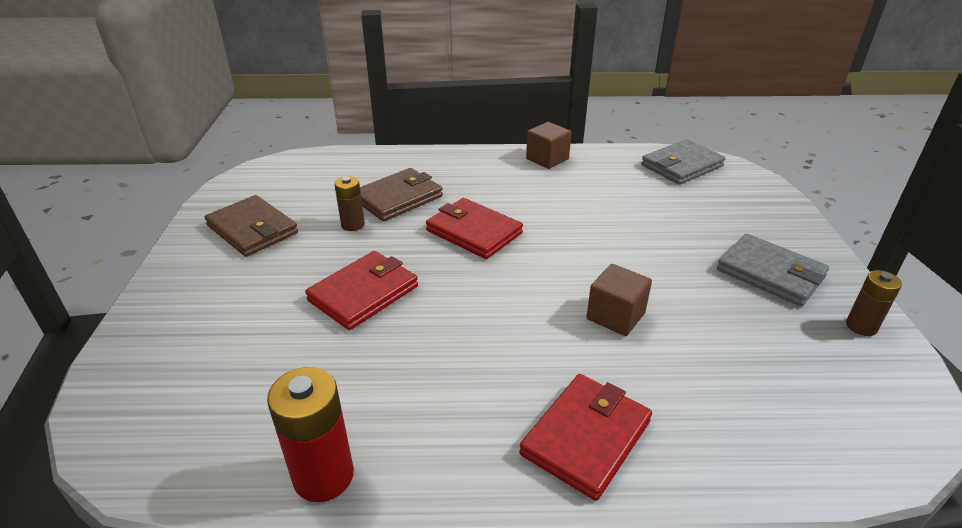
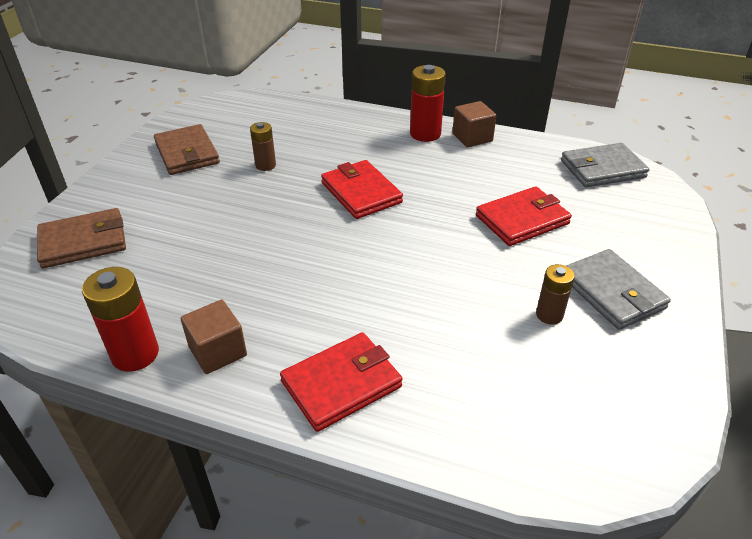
camera: 20 degrees right, 5 degrees up
(364, 293) = (241, 225): red wallet -> red wallet (522, 220)
(398, 198) = (316, 149): brown wallet -> brown wallet (83, 242)
(500, 163) = (425, 134): none -> red battery
(615, 316) = (435, 294): brown cube -> brown cube (218, 351)
(861, 326) = (665, 363): brown battery -> brown battery (549, 315)

